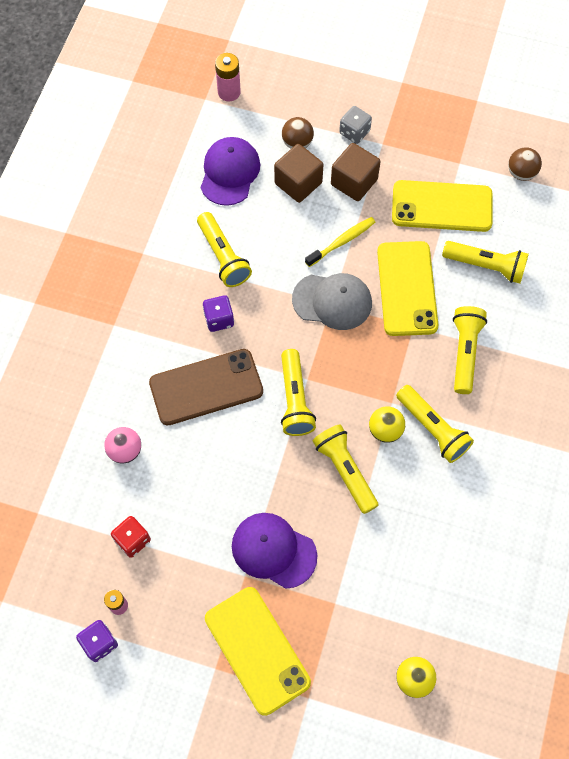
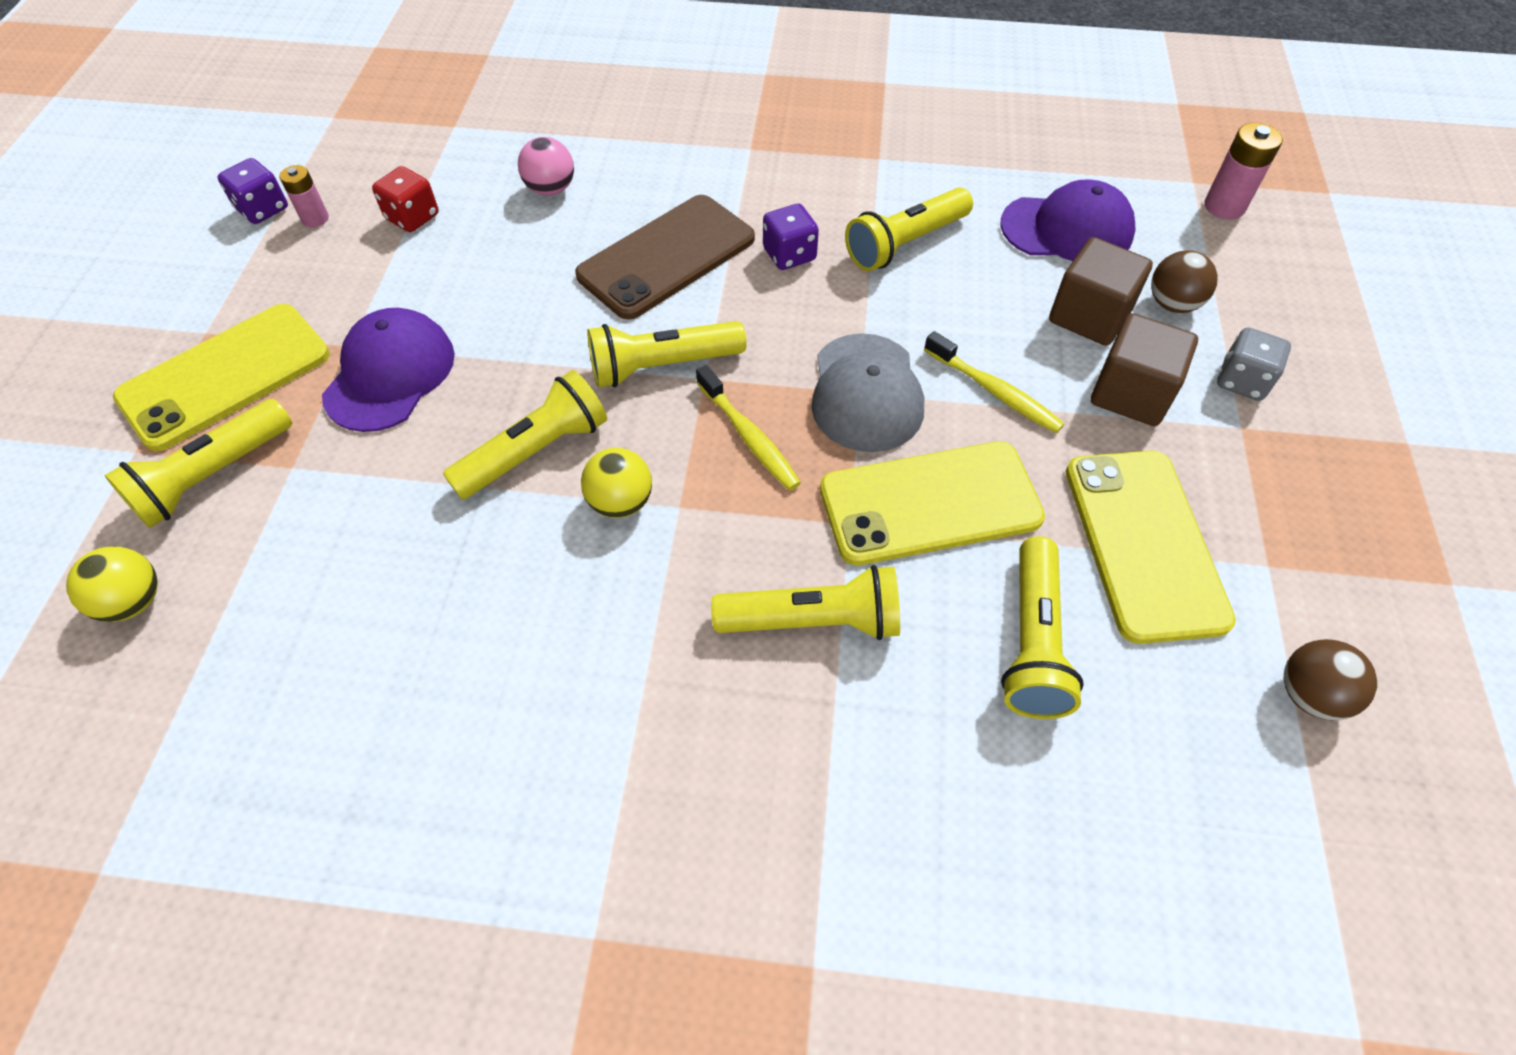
camera: 80 degrees right, 10 degrees down
(206, 387) = (667, 257): brown phone -> brown phone turned 75 degrees clockwise
(352, 363) = (749, 436): none -> yellow toothbrush
(432, 429) = (633, 580): yellow flashlight -> yellow flashlight (213, 476)

